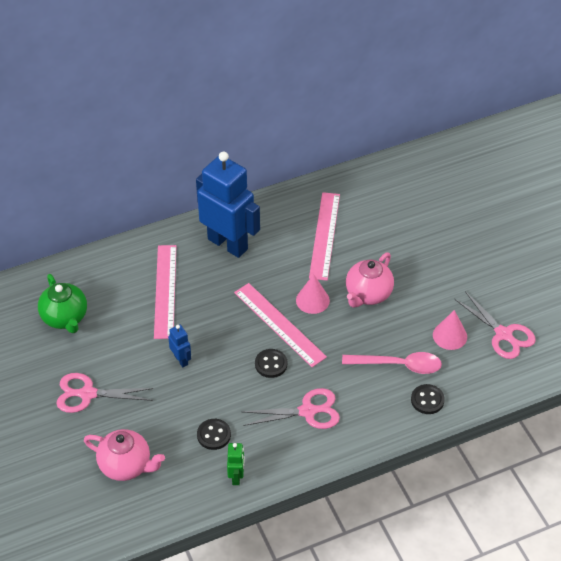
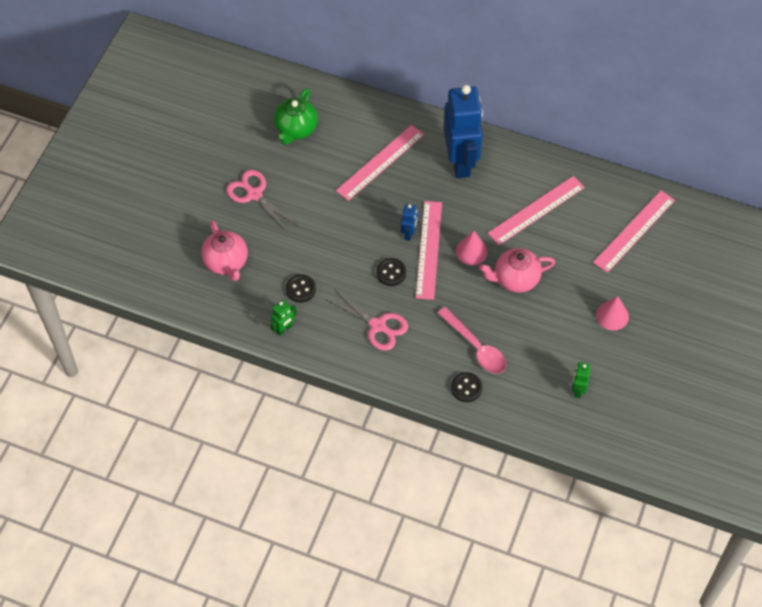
camera: 45 degrees right, 10 degrees up
(181, 360) = (337, 220): blue robot -> blue robot (409, 233)
(408, 197) = (634, 231): none -> pink ruler
(450, 335) = (537, 357): pink cone -> pink cone (612, 315)
(504, 334) = (578, 390): pink scissors -> green robot

